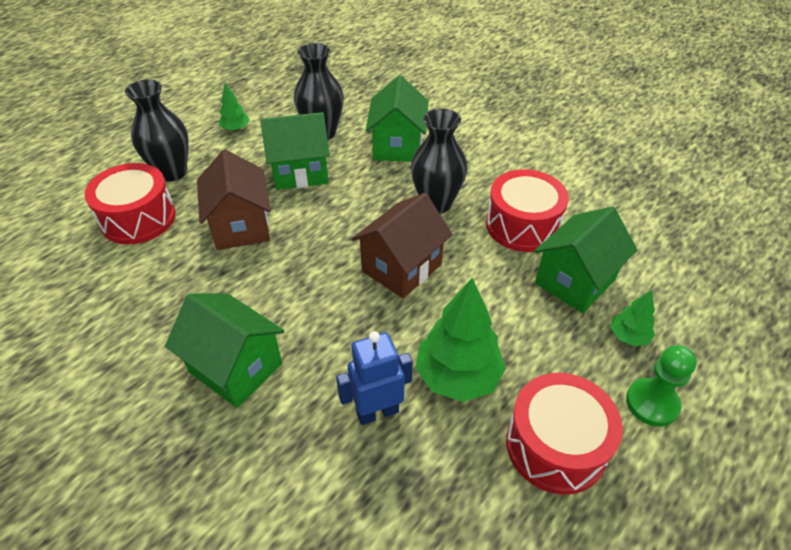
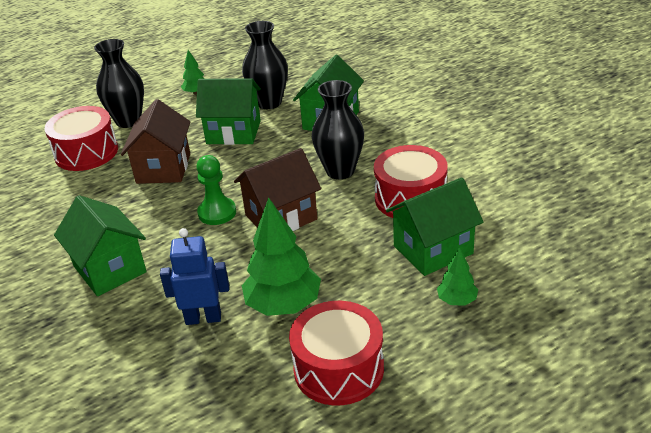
camera: 20 degrees right, 10 degrees down
(652, 403) = (446, 354): green pawn -> green pawn (217, 213)

